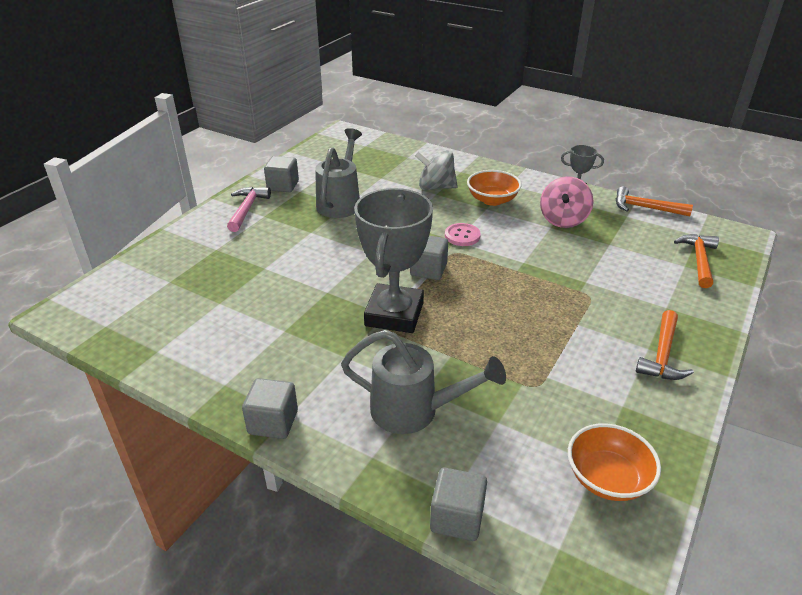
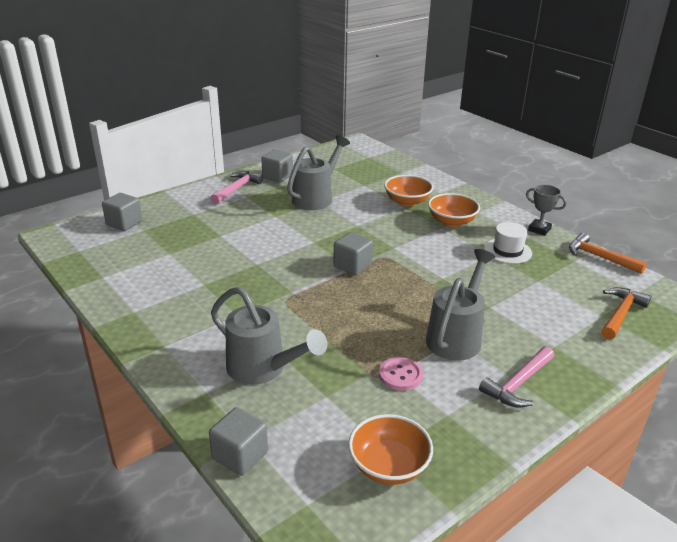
camera: 20 degrees right, 5 degrees down
(273, 422) = (150, 347): grey cube -> grey cube (124, 223)
(394, 314) = (299, 293): grey trophy -> none
(436, 187) = (407, 201): grey spinning top -> orange bowl
(462, 236) = (402, 245): pink button -> pink button (400, 375)
(563, 220) = (507, 251): pink spinning top -> white hat
(577, 321) = (456, 337): none -> grey watering can
(662, 354) = (518, 384): orange hammer -> pink hammer

